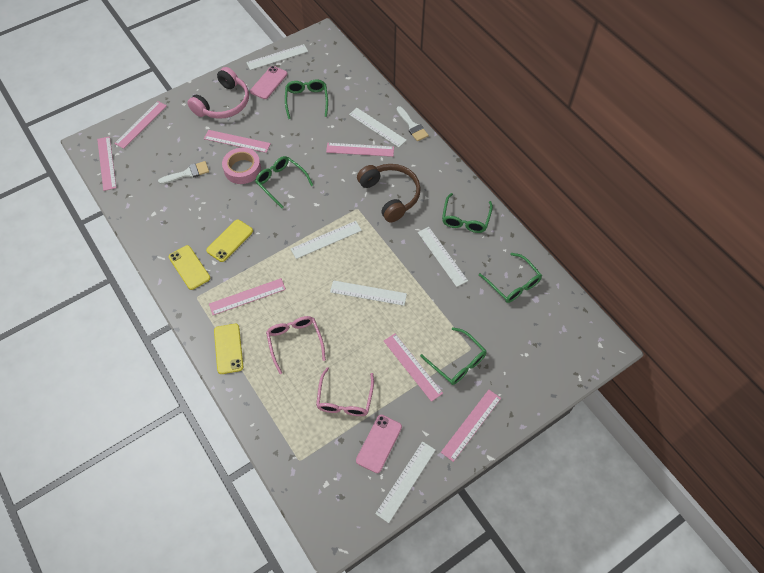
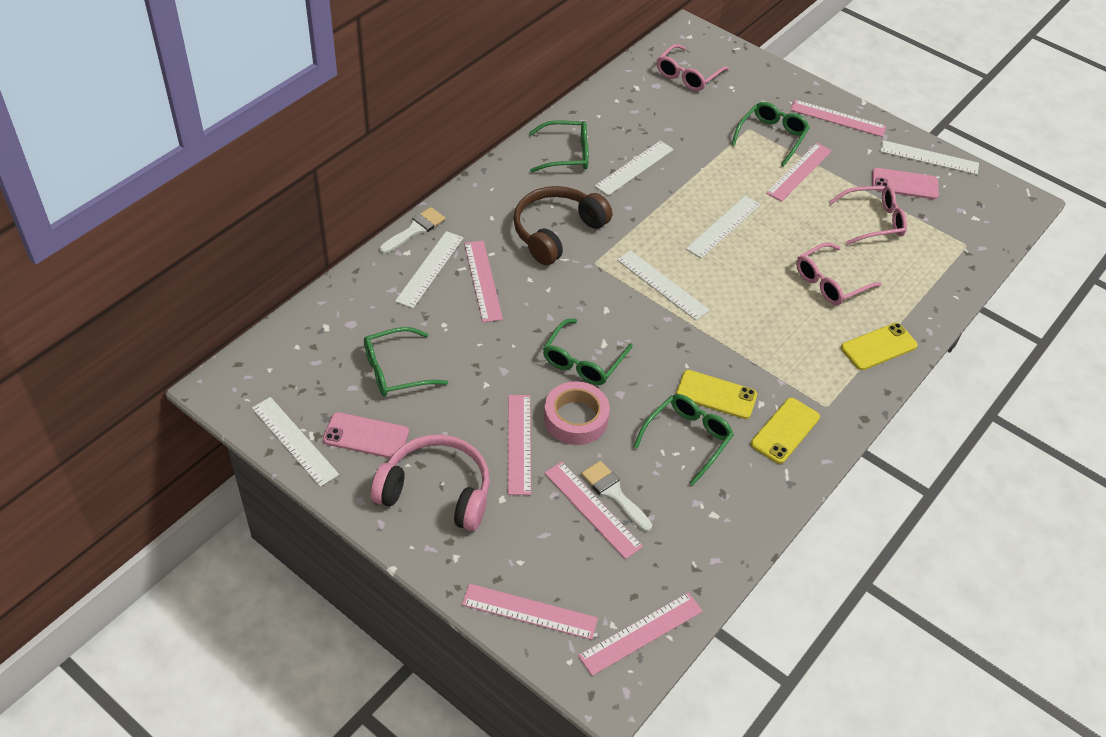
camera: 110 degrees left, 10 degrees down
(247, 297) = (794, 348): pink ruler -> pink ruler (592, 509)
(368, 293) = (723, 226): white ruler -> white ruler turned 45 degrees clockwise
(513, 283) = (644, 104): green glasses -> green glasses (687, 439)
(546, 326) = (688, 75): none -> pink glasses

